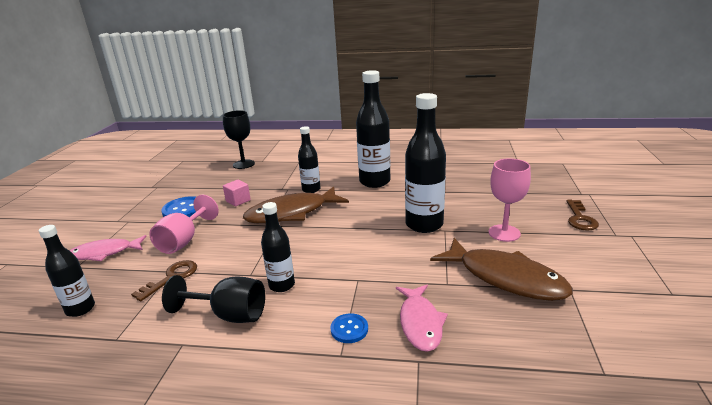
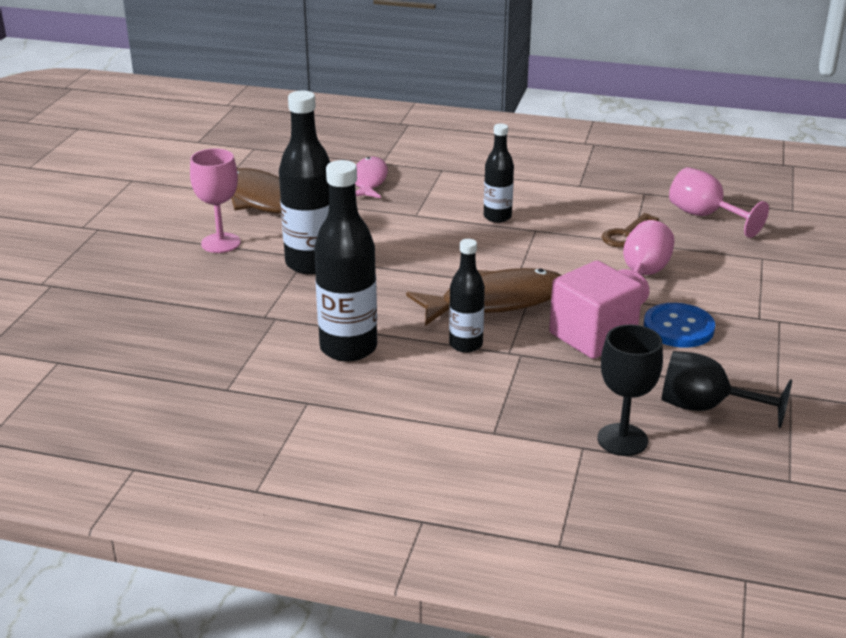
camera: 175 degrees left, 5 degrees up
(80, 309) = (705, 216): black bottle -> pink goblet
(104, 253) = (743, 271): pink fish -> none
(229, 315) = (545, 199): black goblet -> black goblet (706, 407)
(238, 201) = (592, 336): pink cube -> pink cube, size x2.01
(349, 329) = (432, 182): blue button -> none
(580, 218) = (108, 250): brown key -> none

